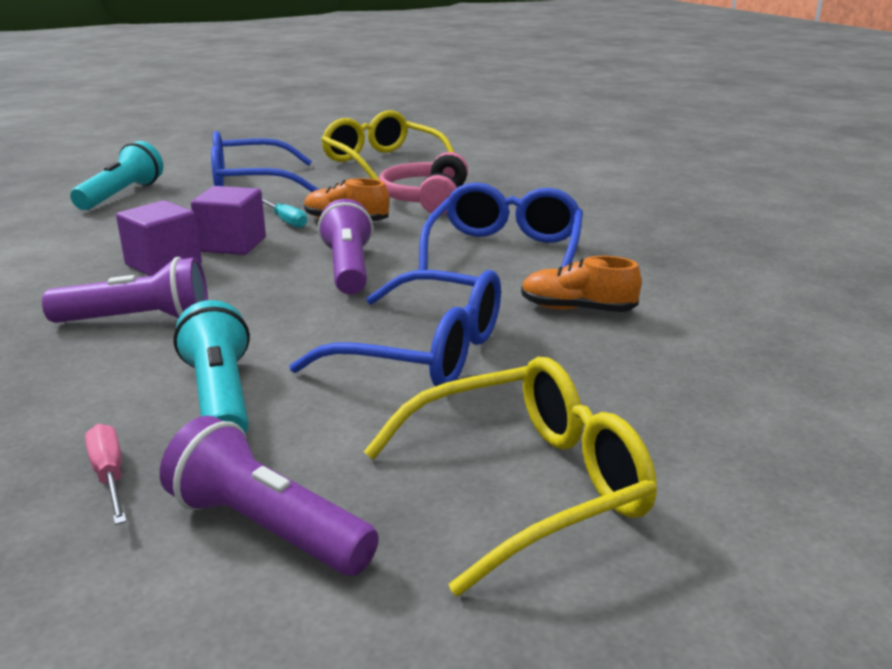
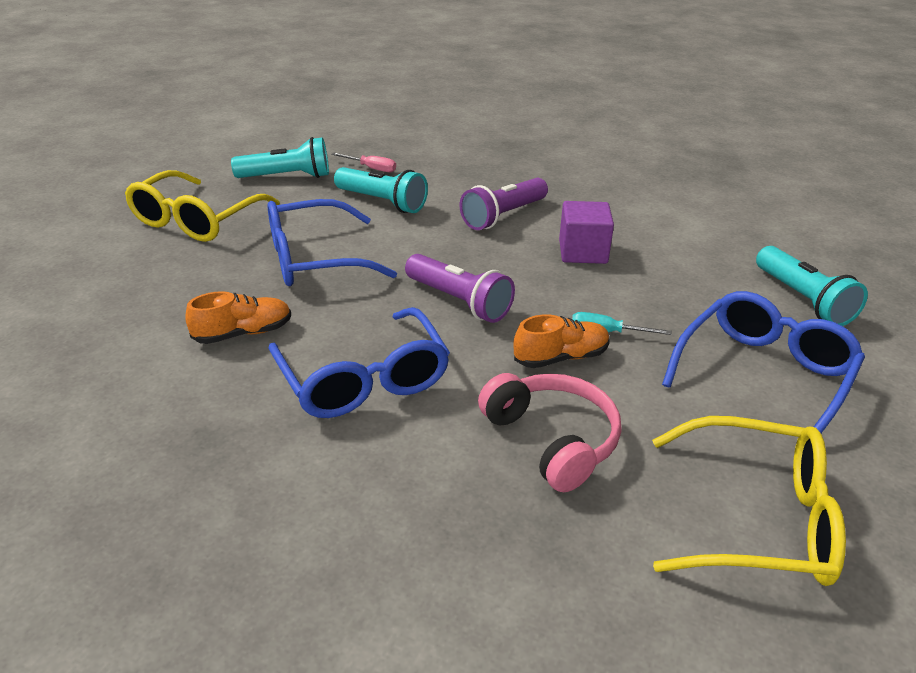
camera: 140 degrees right, 10 degrees up
(232, 244) = (584, 287): purple cube -> none
(266, 528) = (287, 176): purple flashlight -> turquoise flashlight

